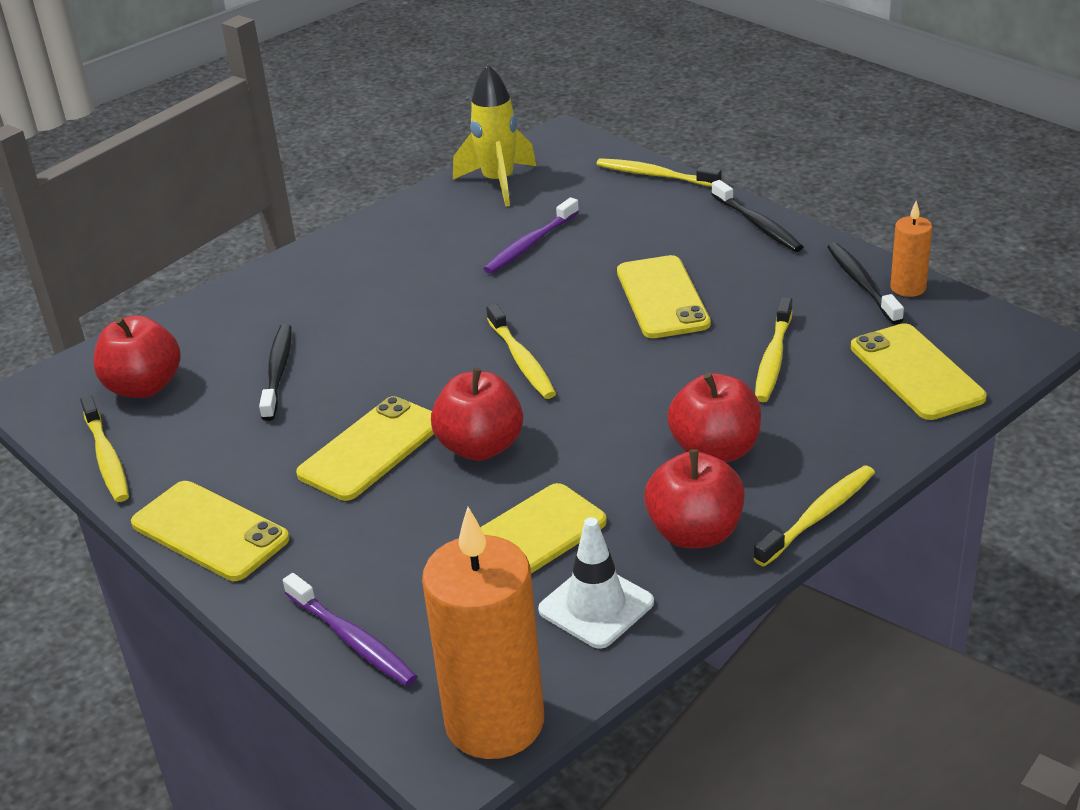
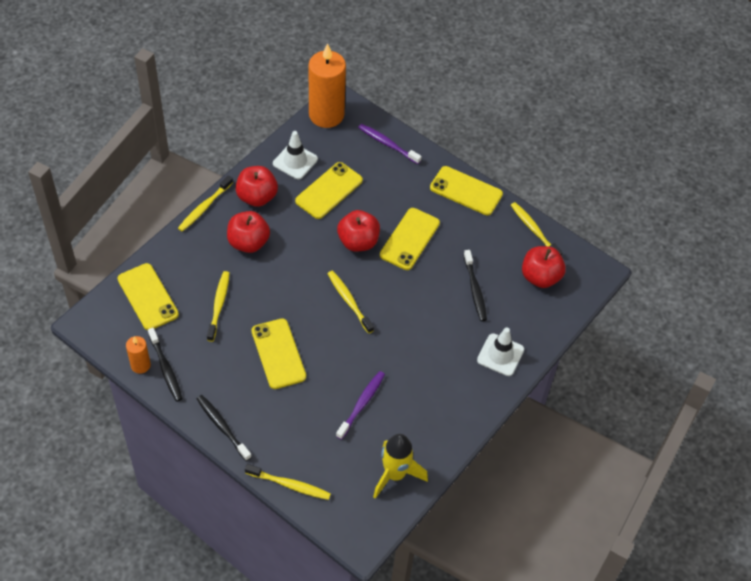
camera: 165 degrees right, 20 degrees up
(279, 292) = (500, 355): none -> white traffic cone

